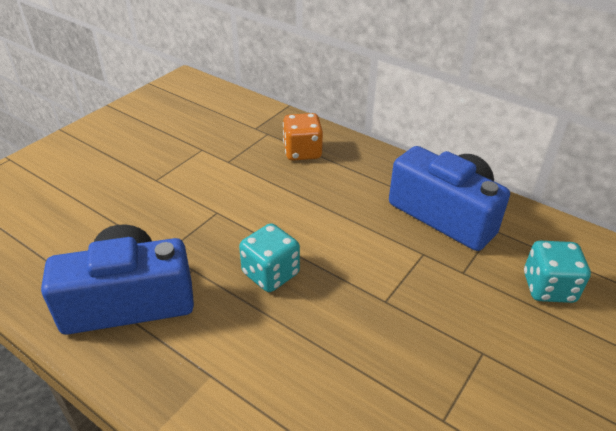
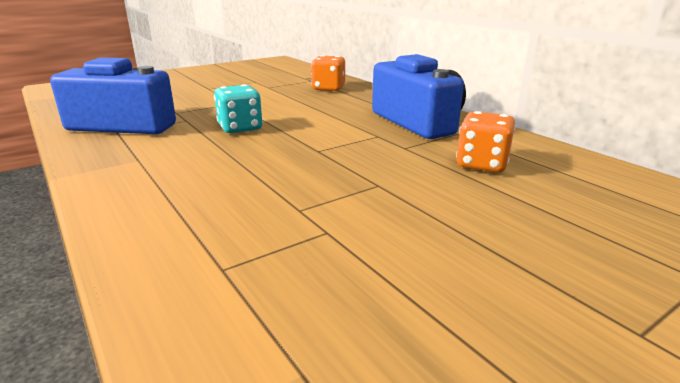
camera: 20 degrees right, 15 degrees down
(548, 288) = (482, 164): turquoise dice -> orange dice

